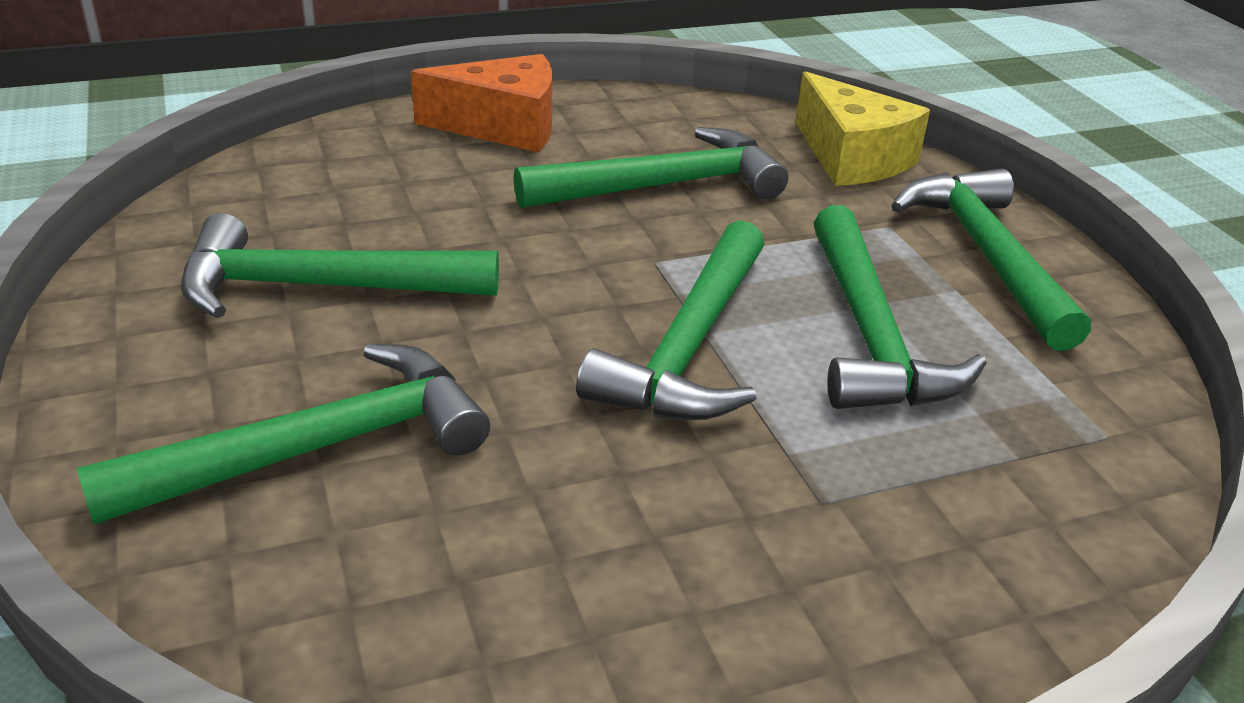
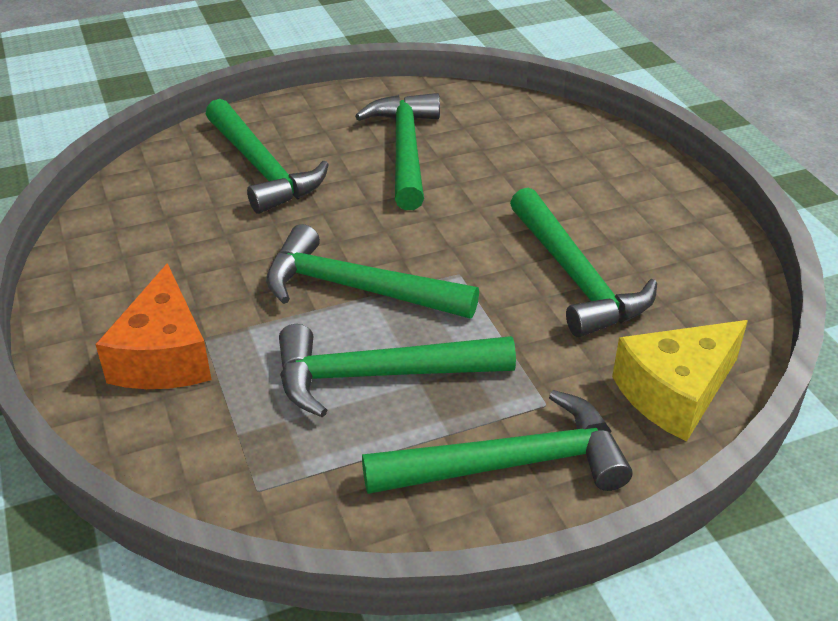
camera: 90 degrees right, 5 degrees up
(503, 126) = (645, 197): orange cheese -> orange cheese (164, 356)

